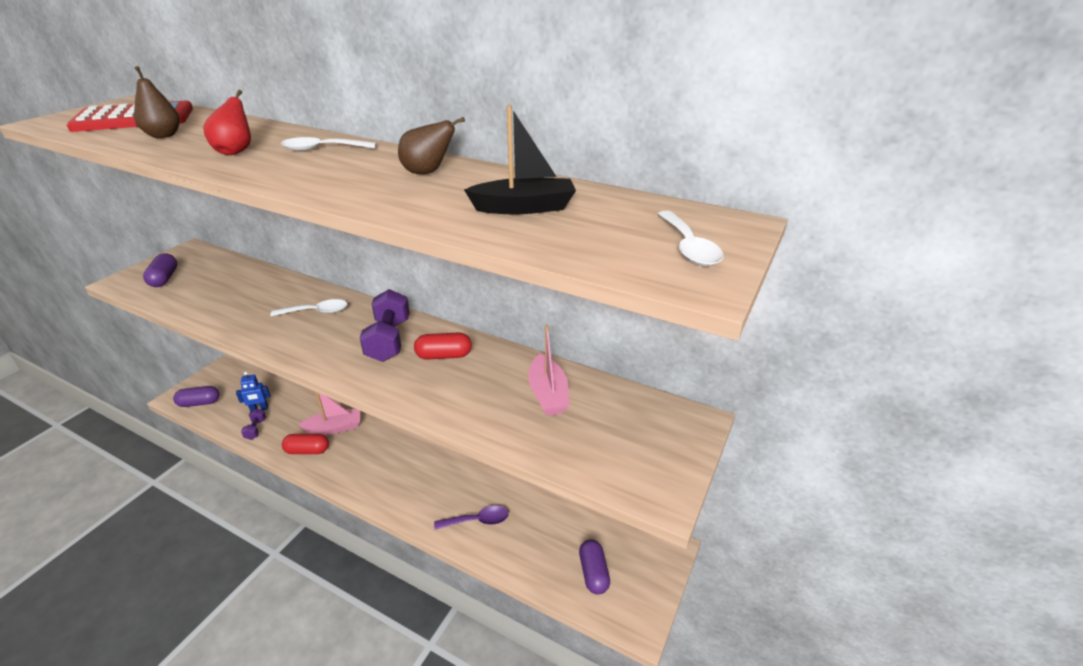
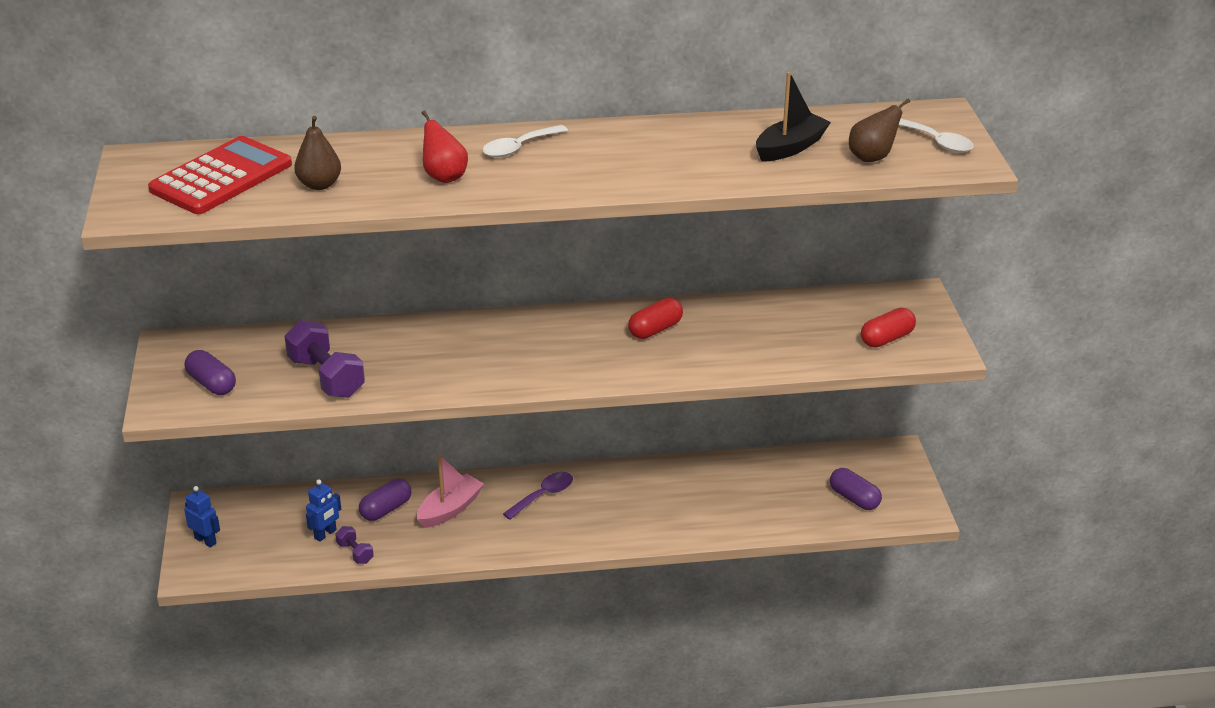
camera: 35 degrees left, 0 degrees up
(199, 403) = (233, 563): purple capsule -> purple capsule (386, 509)
(208, 382) = (205, 540): none -> blue robot
(307, 451) = (451, 542): red capsule -> red capsule (887, 339)
(316, 312) = (462, 344): white spoon -> none
(389, 340) = (582, 338): purple dumbbell -> purple dumbbell (326, 377)
(428, 172) = (661, 141): brown pear -> brown pear (872, 157)
(477, 521) = (710, 512): purple spoon -> purple spoon (543, 496)
(548, 394) = (786, 322): pink boat -> none

